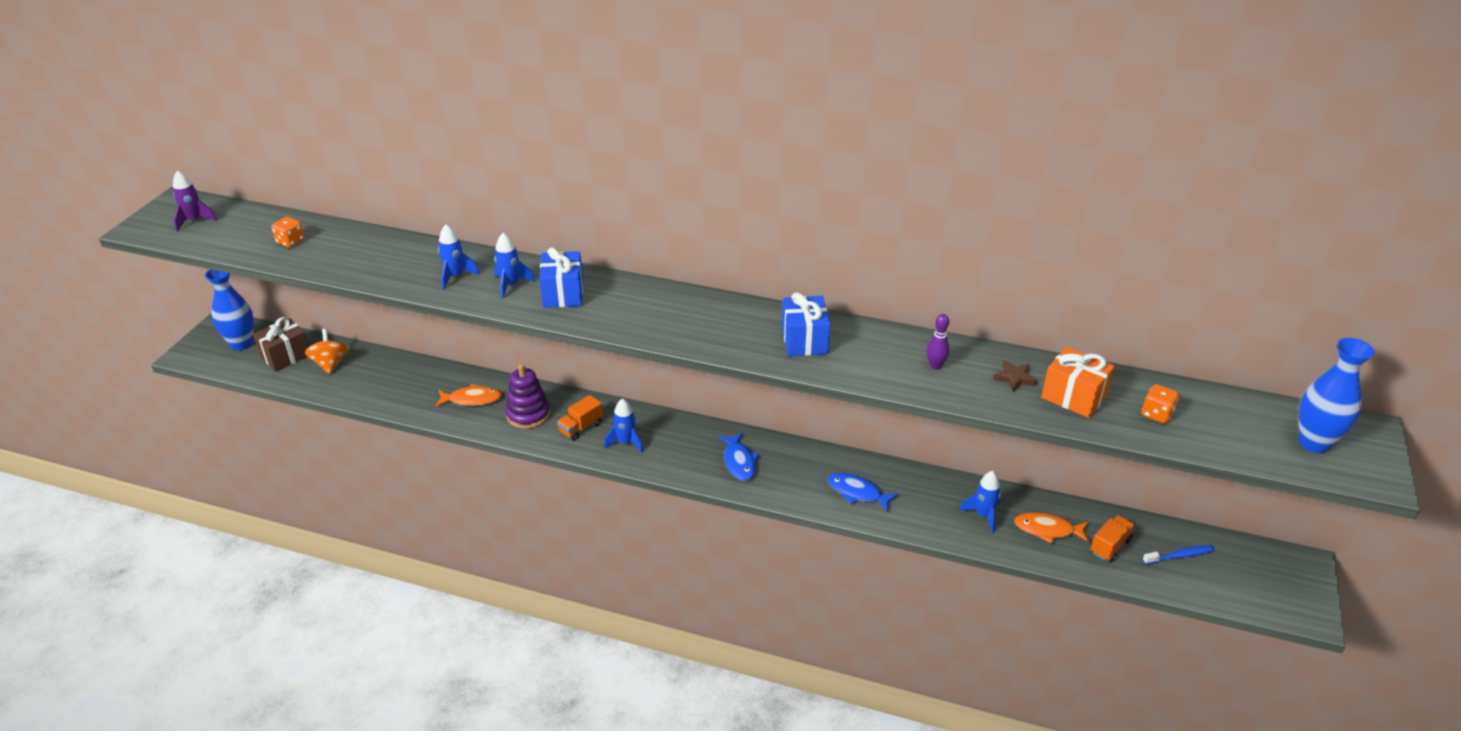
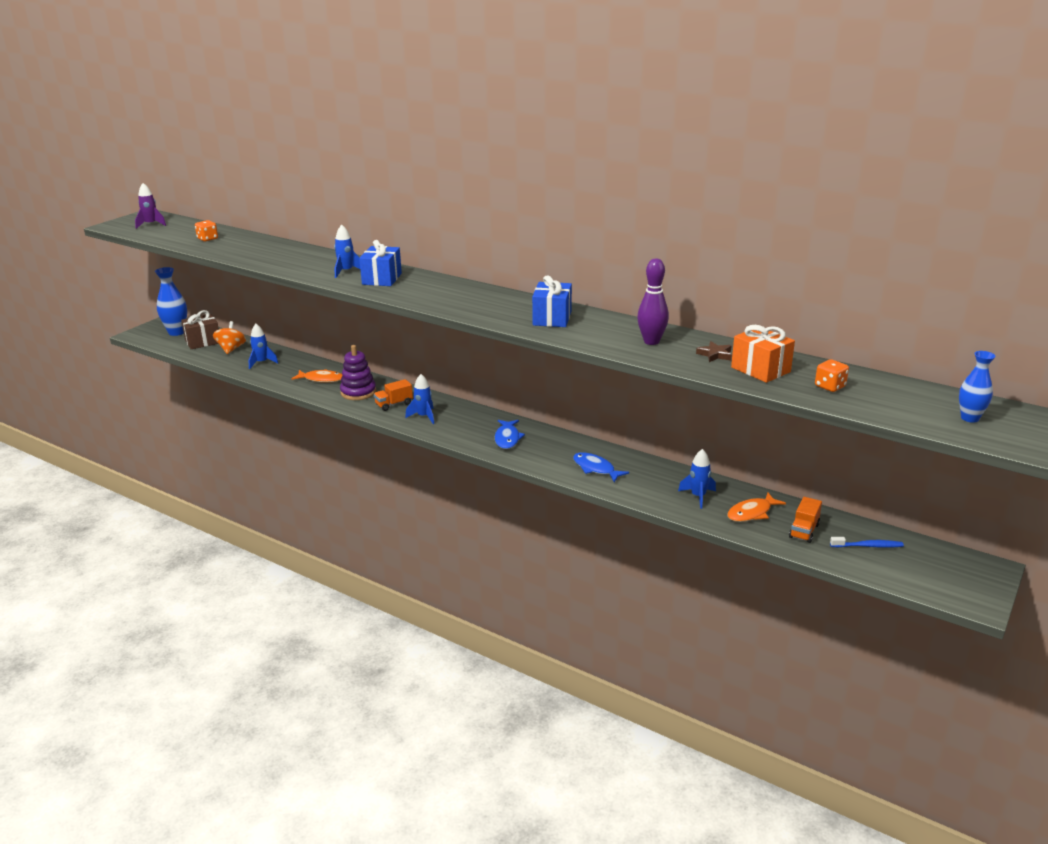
camera: 15 degrees right, 10 degrees down
(455, 276) = (309, 264): blue rocket -> blue rocket (262, 362)
(935, 366) = (651, 341): purple bowling pin -> purple bowling pin, size x1.60
(1047, 530) = (751, 513): orange fish -> orange fish turned 60 degrees counterclockwise
(1110, 546) = (804, 531): orange truck -> orange truck turned 150 degrees clockwise
(1314, 443) = (969, 418): blue vase -> blue vase, size x0.62

